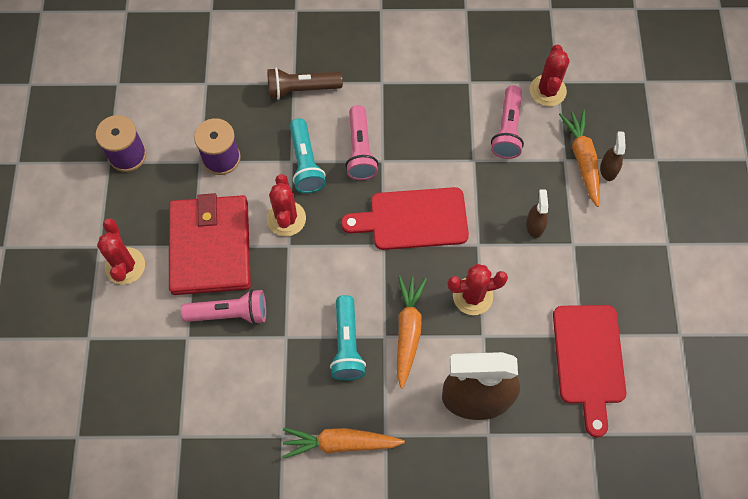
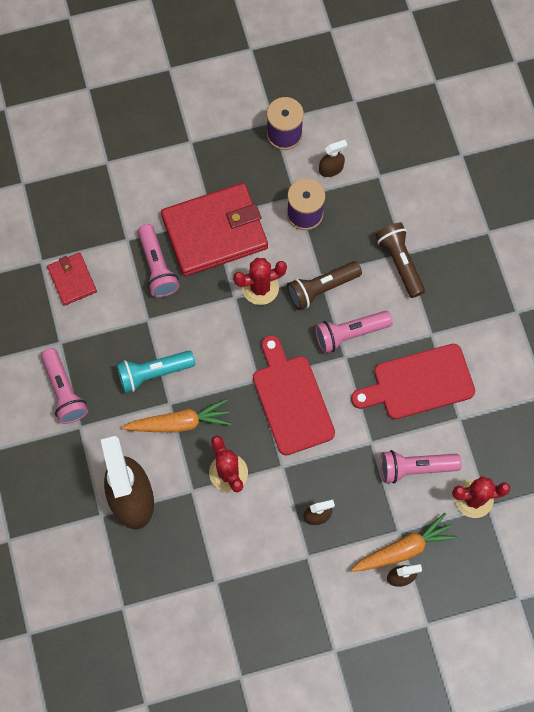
camera: 75 degrees right, 5 degrees up
(125, 266) = (178, 168): red cactus -> none
(182, 123) = (331, 169): none -> brown spray bottle
(214, 406) = (72, 280): none -> red wallet
(306, 163) = (321, 288): turquoise flashlight -> brown flashlight
(340, 443) = (64, 391): orange carrot -> pink flashlight
(589, 360) = (192, 593): red cutting board -> red cutting board (418, 383)

